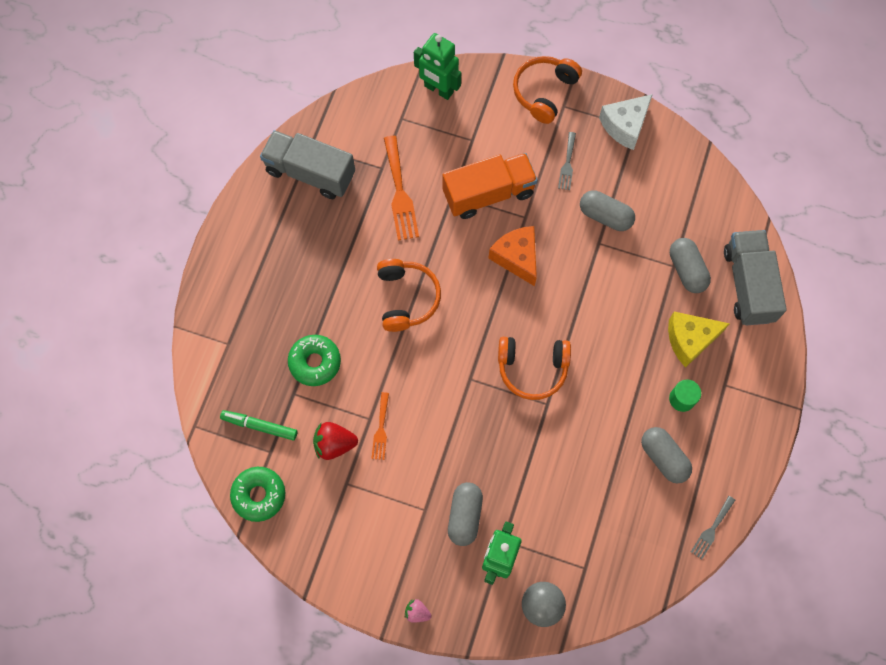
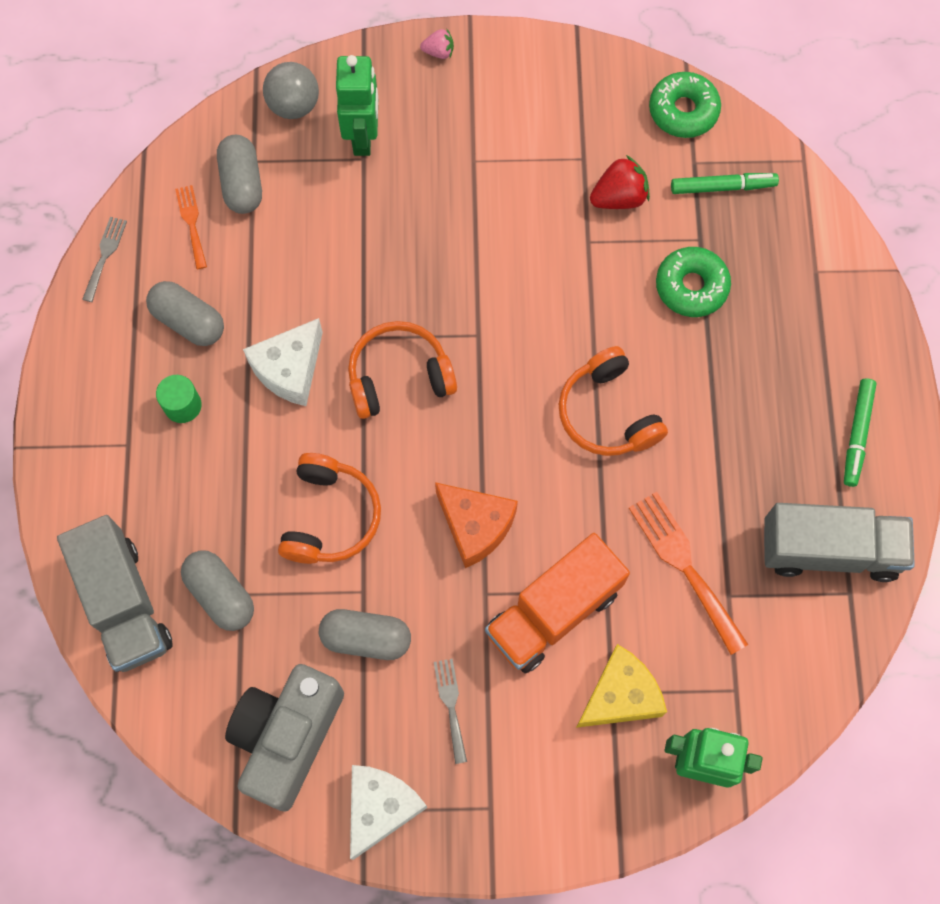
camera: 160 degrees right, 0 degrees up
(258, 232) = (857, 434): none -> green marker
(381, 429) = (568, 234): orange fork -> orange fork (191, 223)
(465, 516) = (422, 170): grey capsule -> grey capsule (242, 183)
(544, 92) = (530, 822): orange headphones -> orange headphones (330, 516)
(603, 399) = (290, 369): none -> white cheese
(668, 178) = (287, 737): none -> grey camera
(690, 340) = (191, 491): yellow cheese -> yellow cheese (620, 695)

